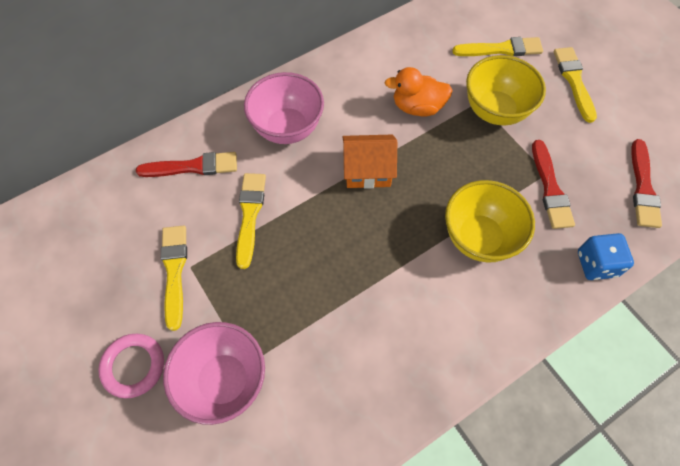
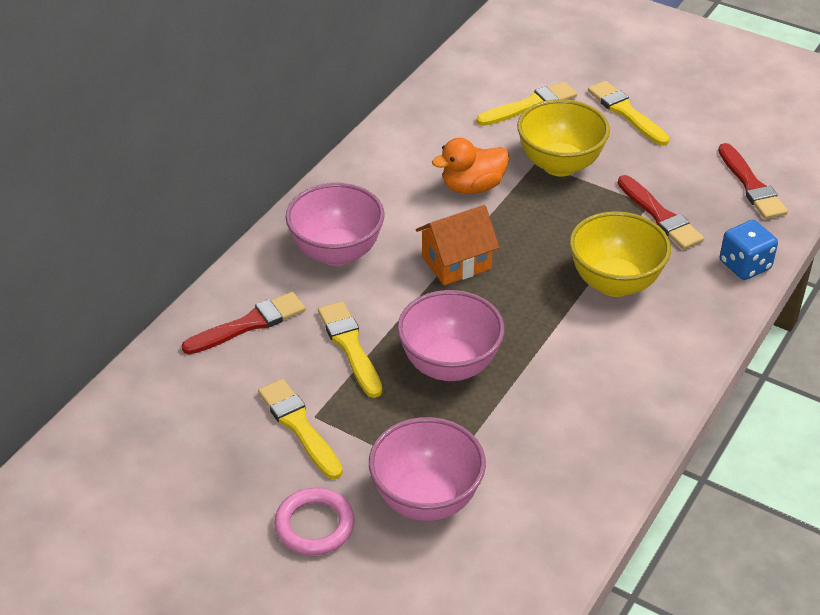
camera: 25 degrees left, 20 degrees down
(310, 263) = (449, 365): none -> pink bowl

